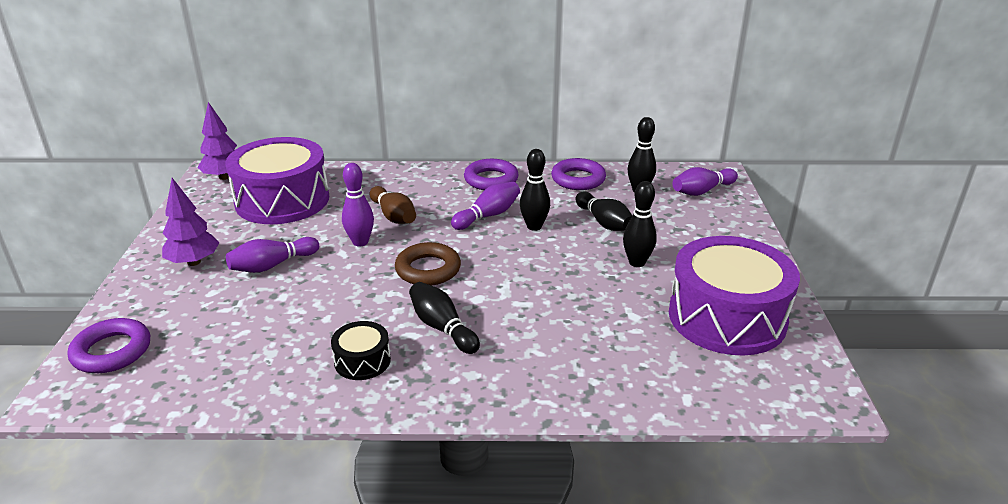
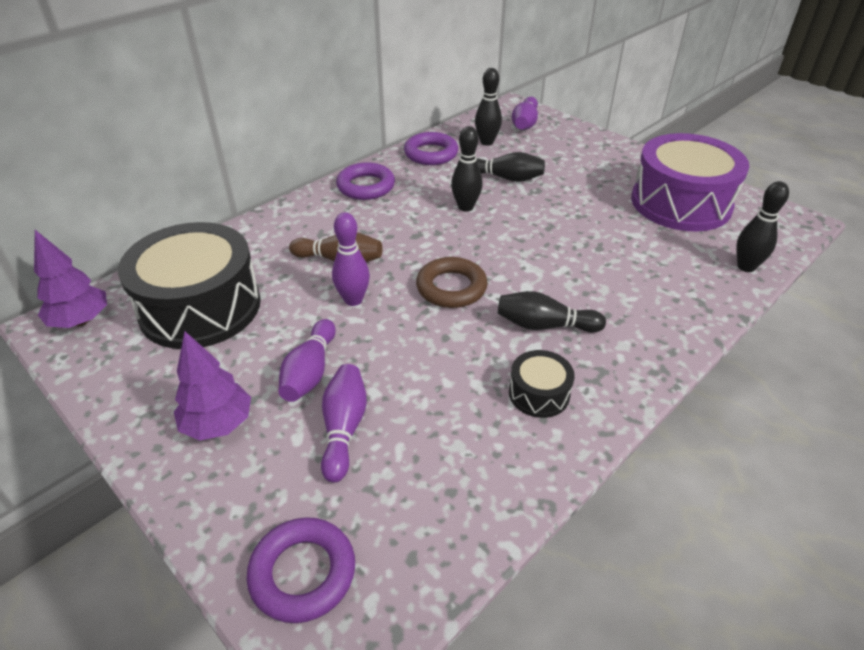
camera: 45 degrees left, 10 degrees up
(282, 200) = (200, 307): purple drum -> black drum
(488, 215) = (417, 217): purple bowling pin -> purple bowling pin (344, 428)
(637, 262) = (575, 196): black bowling pin -> black bowling pin (746, 267)

